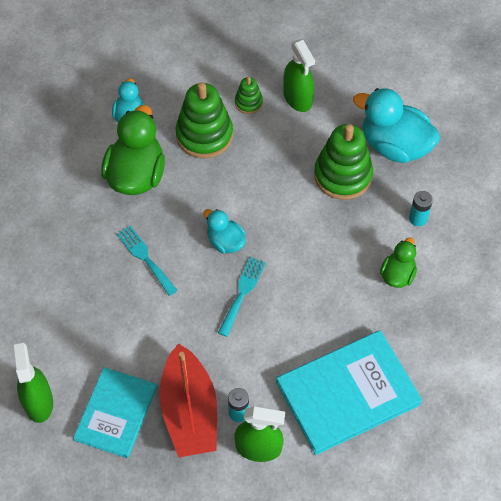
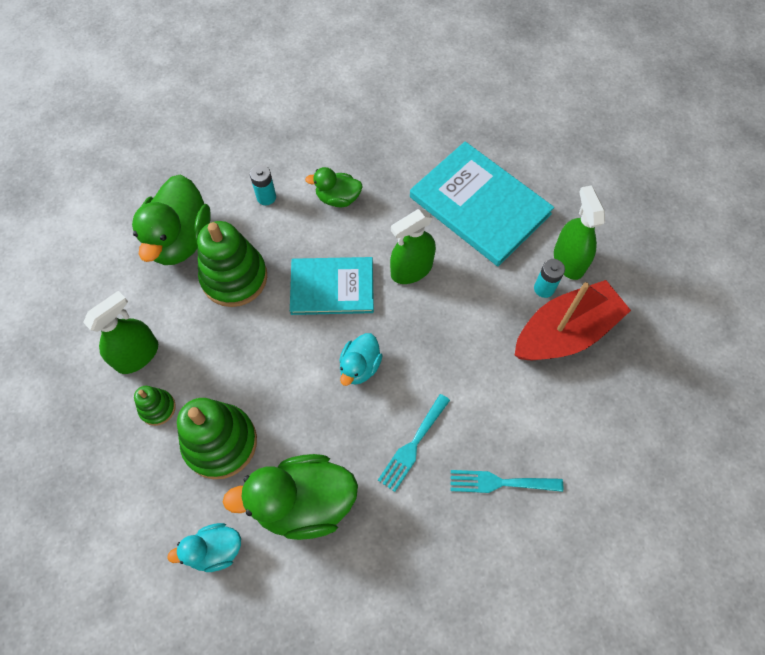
camera: 110 degrees left, 5 degrees up
(38, 402) = (633, 488): green spray bottle -> green spray bottle (411, 269)
(116, 413) = (603, 402): turquoise book -> turquoise book (332, 287)
(242, 293) = (414, 328): turquoise fork -> turquoise fork (499, 482)
(394, 145) = (180, 240): turquoise duck -> green duck

